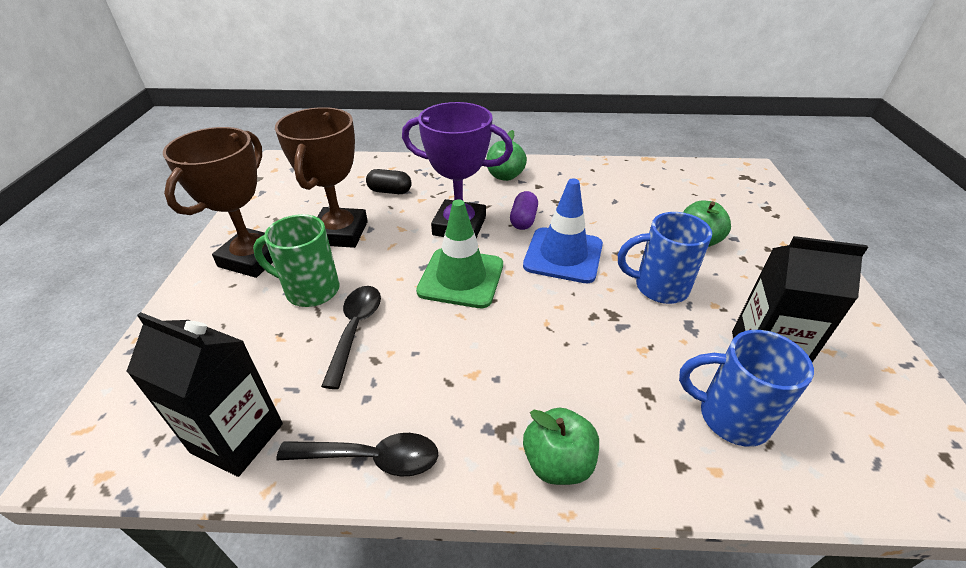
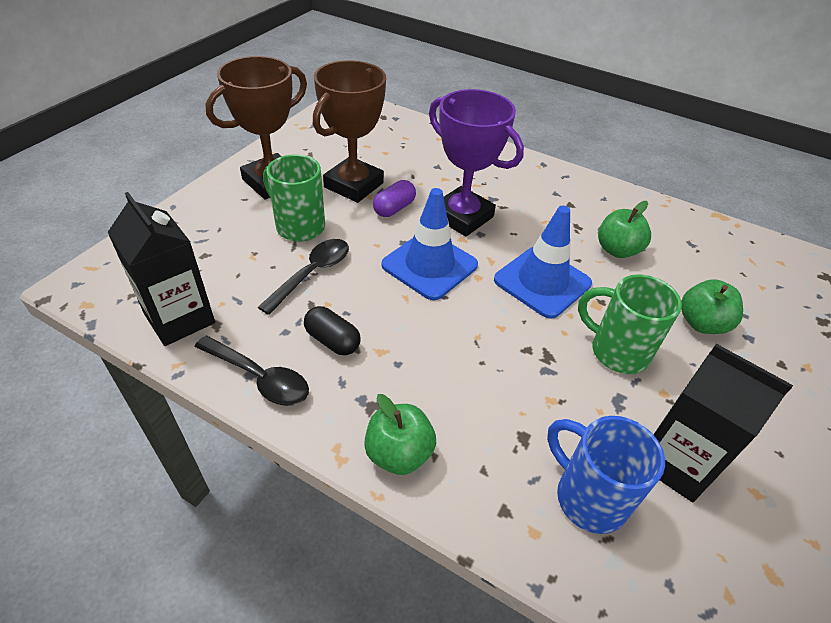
camera: 25 degrees right, 5 degrees up
(390, 191) = (422, 161): black capsule -> black capsule (332, 340)
(461, 278) = (429, 265): green traffic cone -> blue traffic cone
(505, 176) = (543, 182): green apple -> green apple (617, 250)
(523, 220) = (528, 233): purple capsule -> purple capsule (394, 208)
(659, 287) = (617, 351): blue mug -> green mug

